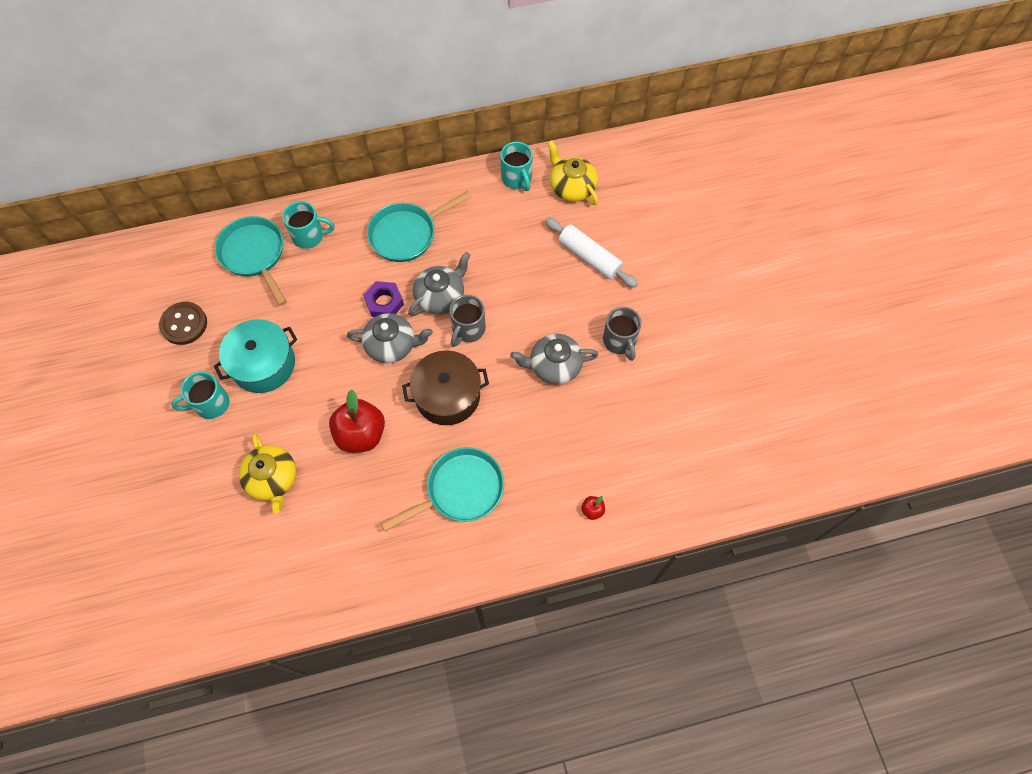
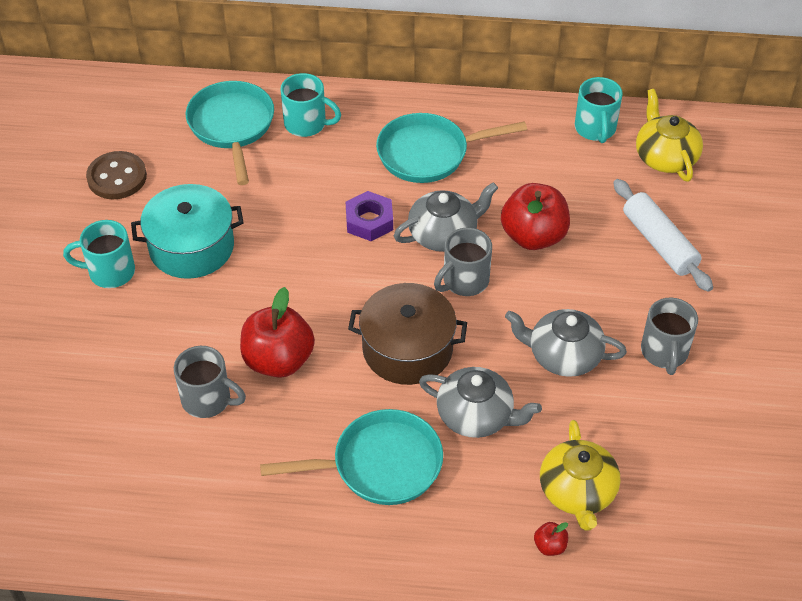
camera: 20 degrees right, 15 degrees down
(272, 479) = (147, 378): yellow teapot -> yellow teapot (577, 492)
(323, 482) = (208, 400): none -> grey mug
(392, 345) = (359, 271): grey teapot -> grey teapot (476, 415)
(503, 279) = (533, 236): none -> red apple

